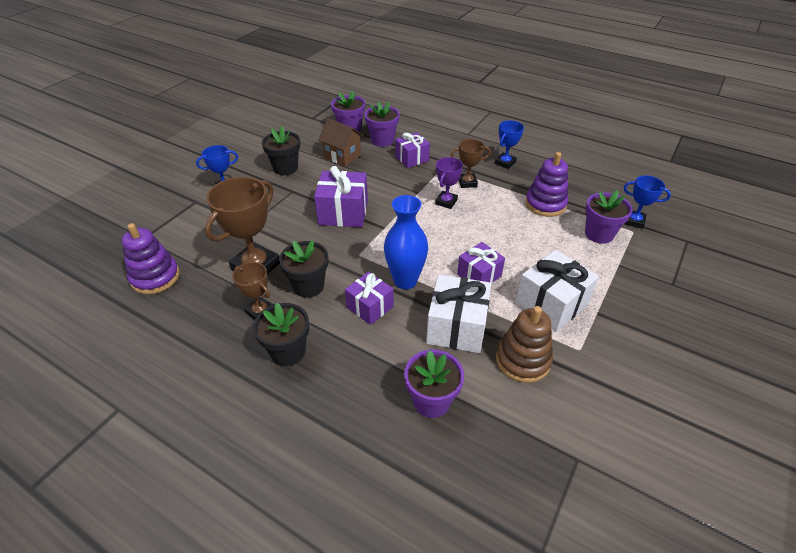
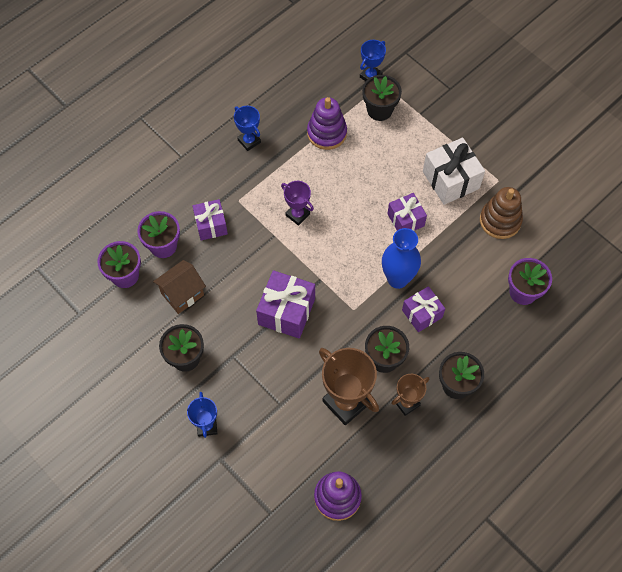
camera: 75 degrees left, 20 degrees up
(456, 327) = (459, 255): white gift -> none
(467, 182) = (272, 186): brown trophy -> none
(599, 234) = (379, 110): purple flower pot -> black flower pot

